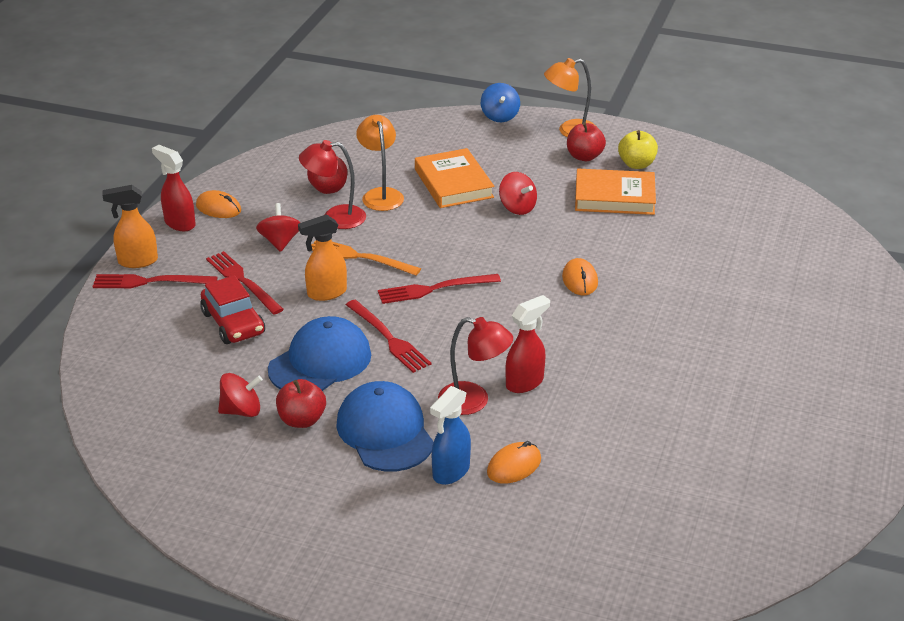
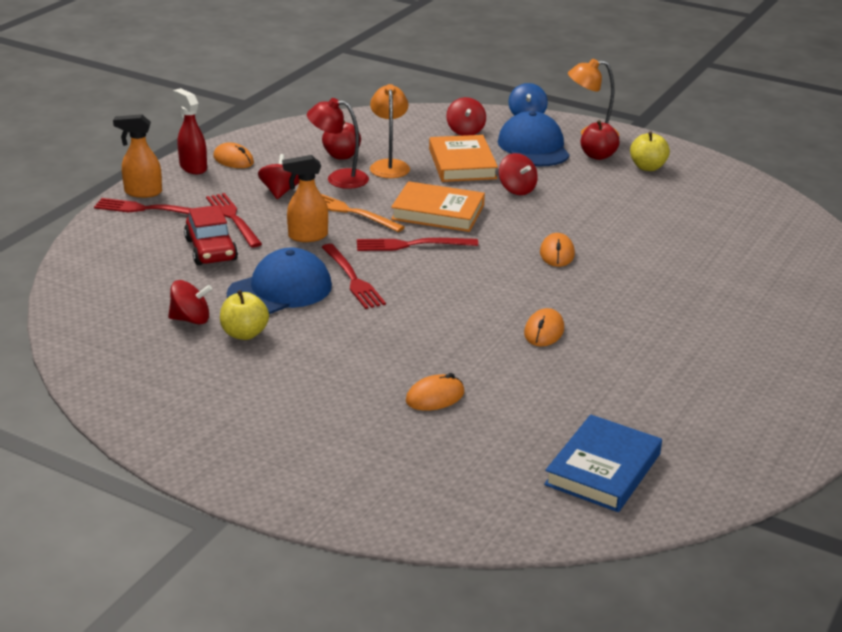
camera: 10 degrees right, 5 degrees down
(302, 420) = (244, 334): red apple -> yellow apple
(385, 432) = (320, 353): blue cap -> blue cap (533, 147)
(444, 142) = (465, 131): none -> red spinning top
(450, 472) = (371, 394): blue spray bottle -> none
(474, 401) = (415, 339): red lamp -> none
(525, 382) = (471, 330): red spray bottle -> none
(595, 374) = (544, 331): none -> orange mouse
(614, 197) = (616, 191): orange book -> orange book (438, 212)
(697, 523) = (603, 469): none -> blue book

